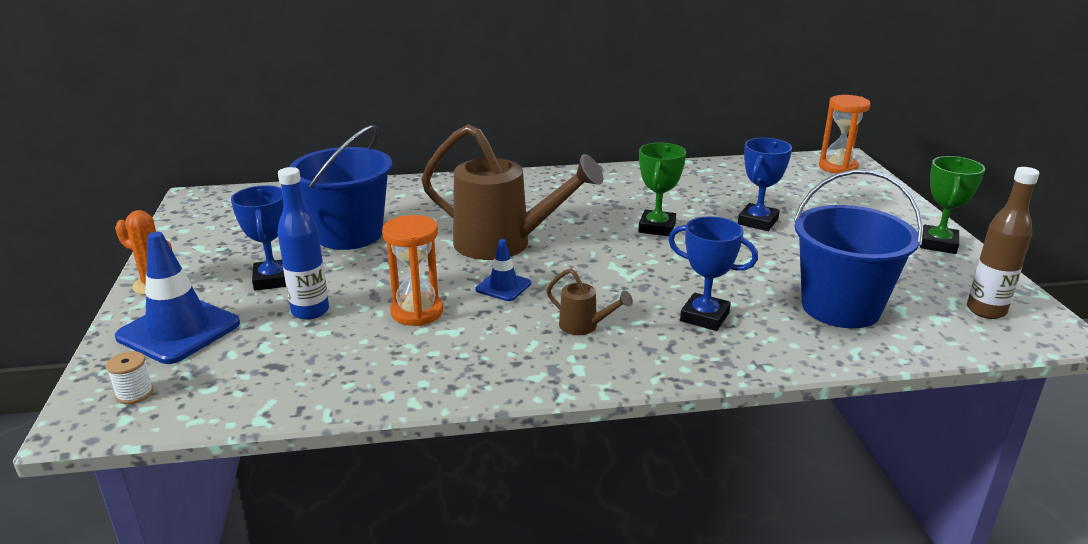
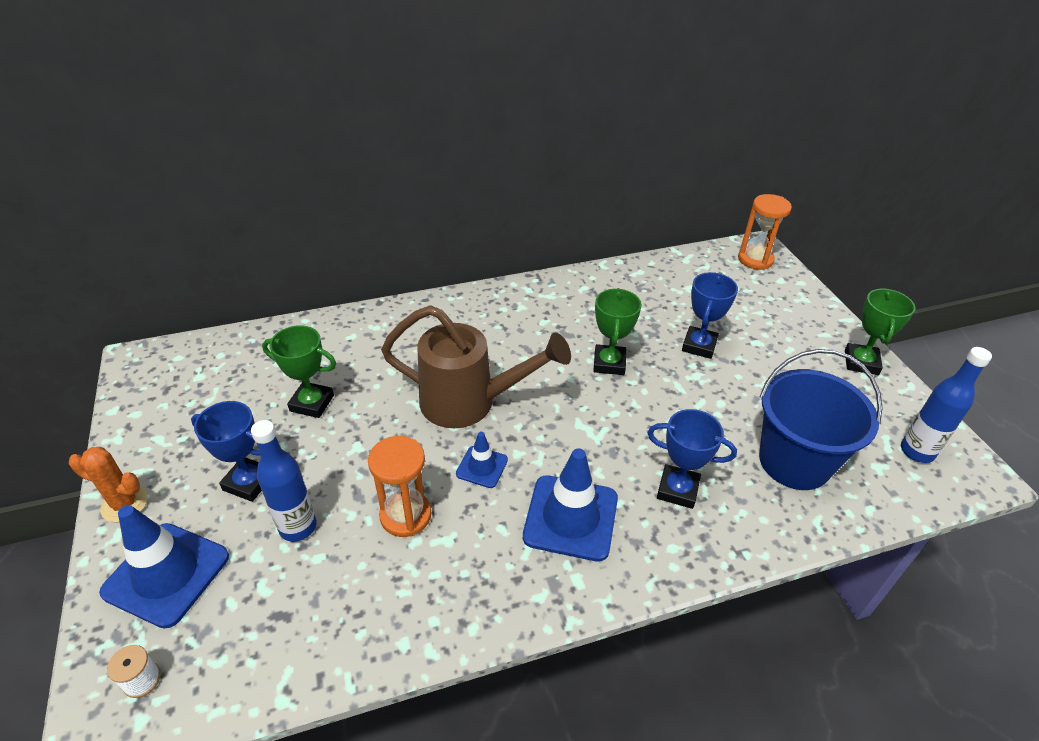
camera: 10 degrees left, 15 degrees up
(273, 279) = (249, 482): blue trophy -> blue trophy turned 45 degrees counterclockwise
(349, 234) = (312, 403): blue bucket -> green trophy
(584, 327) = (571, 517): brown watering can -> blue traffic cone
(986, 311) = (917, 451): brown bottle -> blue bottle

